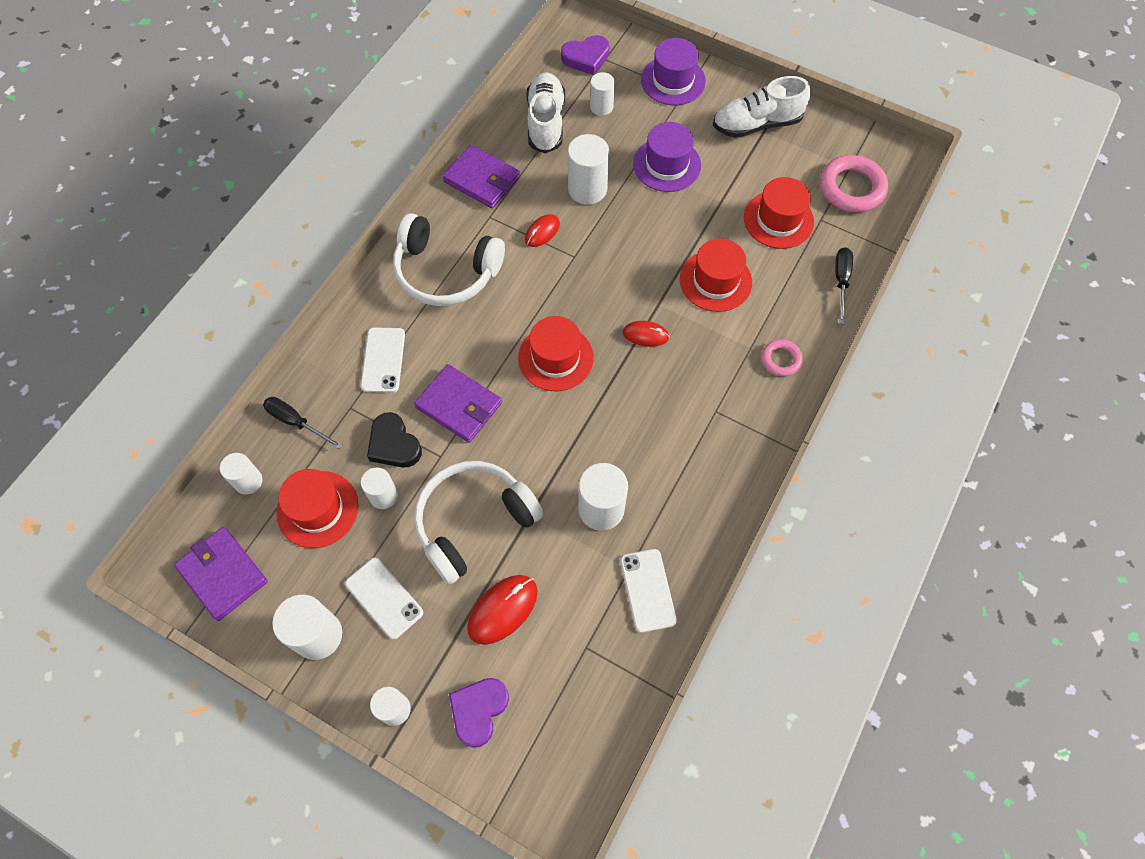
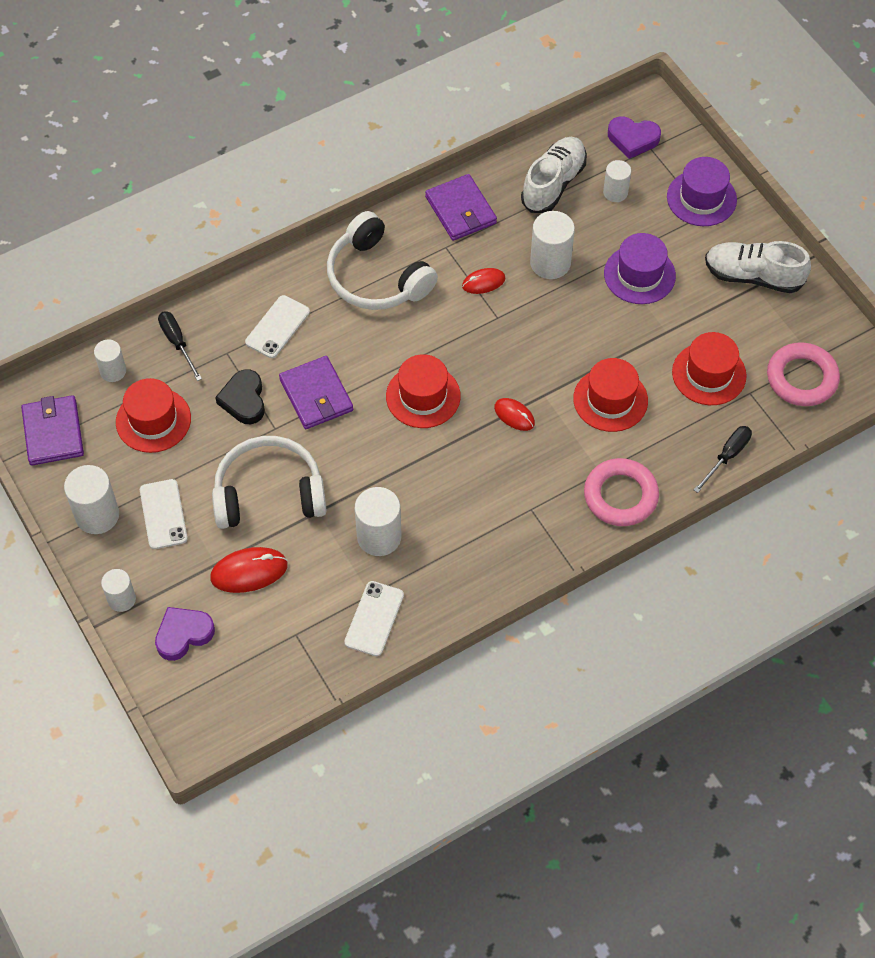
camera: 30 degrees right, 5 degrees down
(383, 495) = (210, 436): white cylinder -> none
(781, 359) = (620, 496): pink ring -> pink ring, size x1.81

